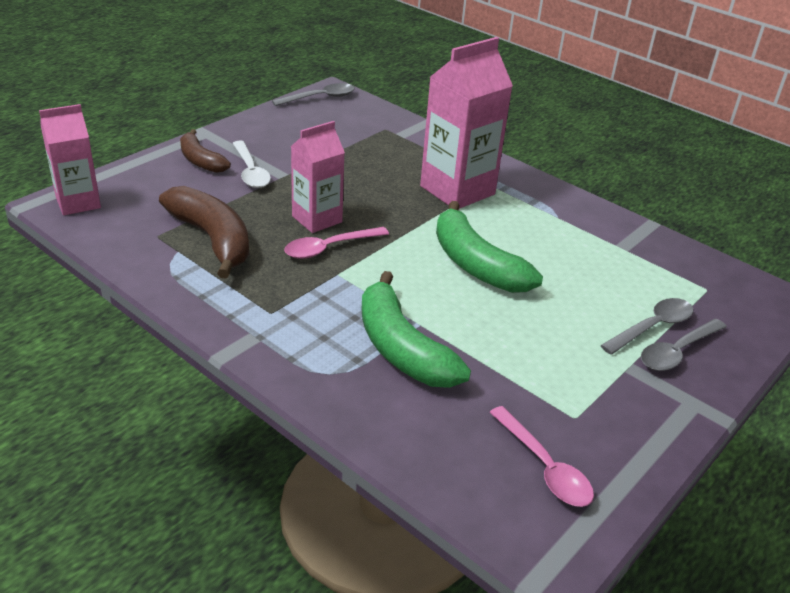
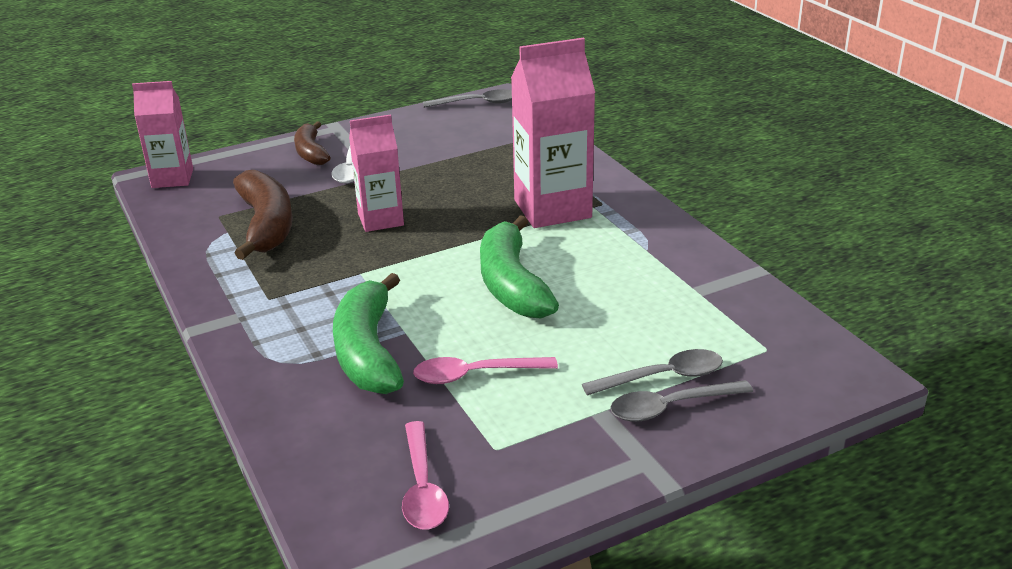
camera: 25 degrees right, 5 degrees down
(329, 248) = (371, 248): pink spoon -> pink spoon (475, 375)

